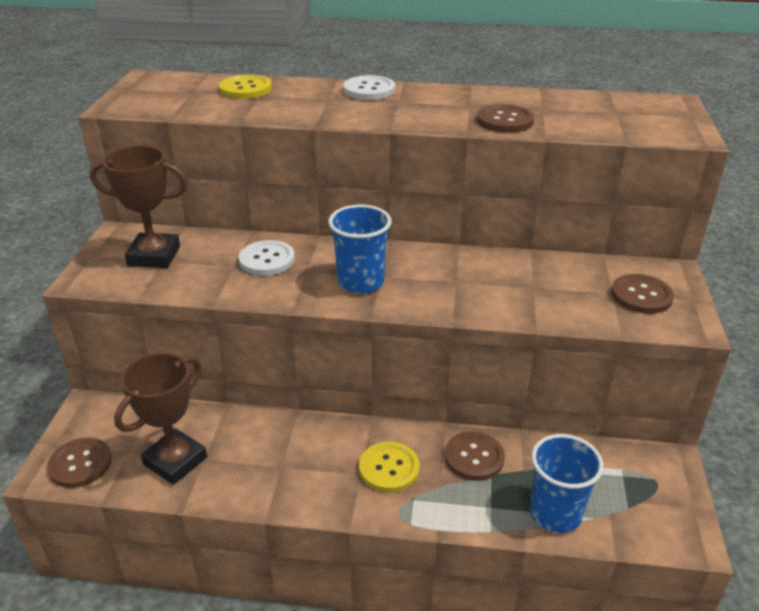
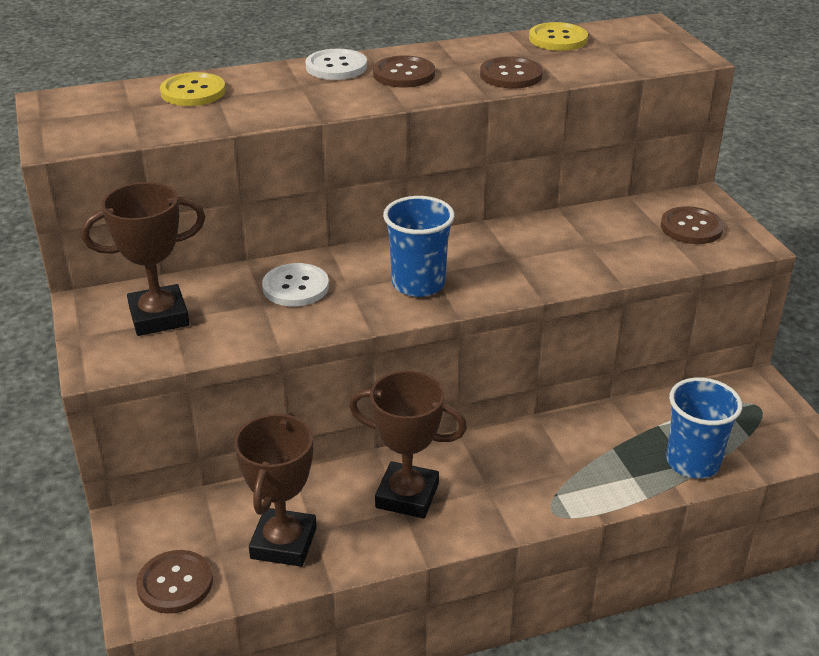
camera: 25 degrees left, 0 degrees up
(292, 456) = (407, 496): none -> brown trophy
(389, 468) = (513, 474): yellow button -> yellow button (558, 39)
(474, 457) = (586, 437): brown button -> brown button (404, 74)

